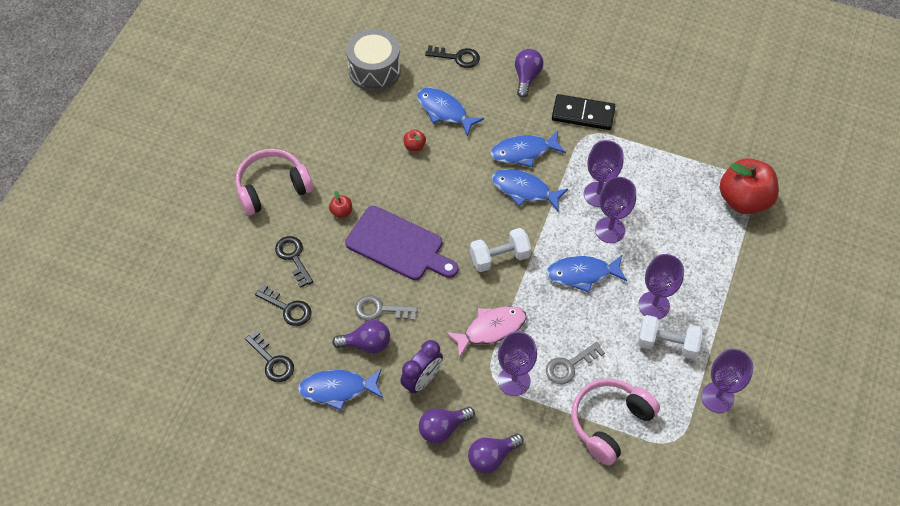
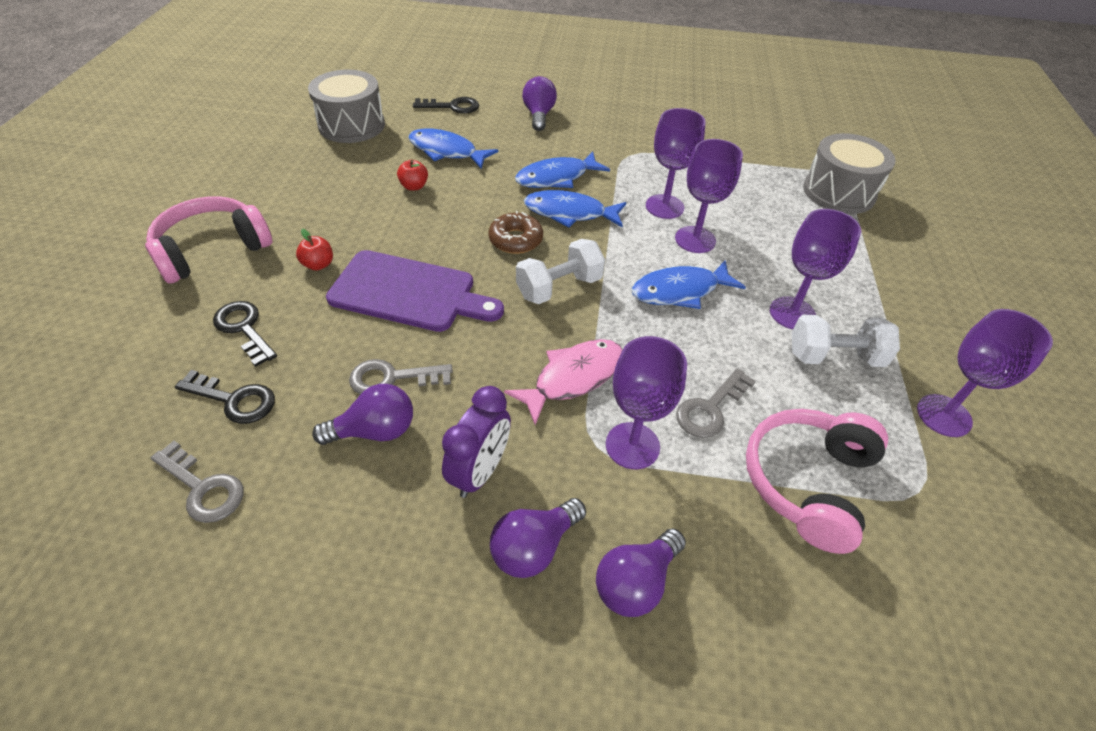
camera: 15 degrees left, 10 degrees down
(272, 361) = (203, 488): black key -> grey key
(337, 389) = (329, 514): blue fish -> none
(479, 210) = (515, 240): none -> brown donut
(583, 114) = (615, 138): black domino -> none
(743, 200) = (838, 192): red apple -> grey drum

